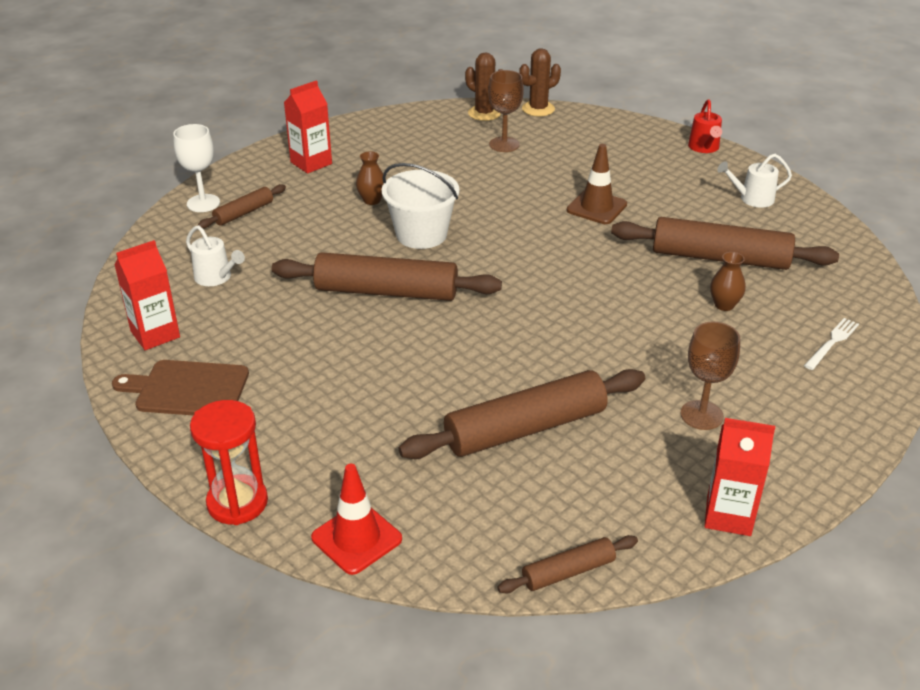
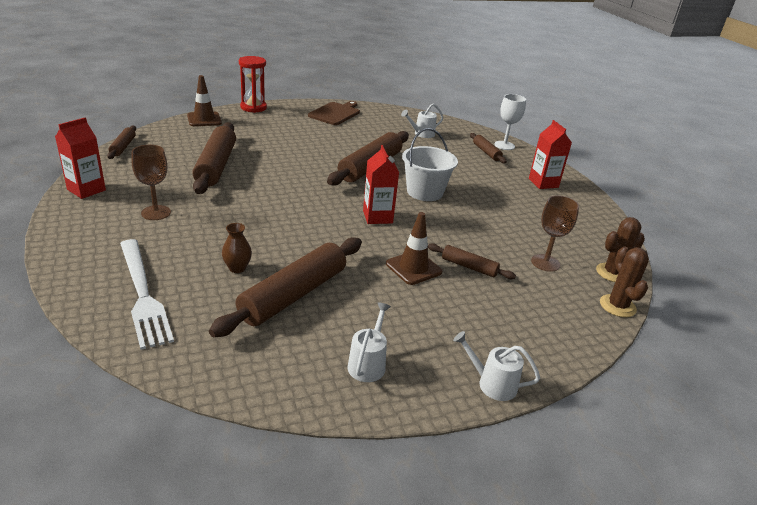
camera: 110 degrees right, 5 degrees down
(155, 334) = (383, 115): red carton -> red carton (377, 217)
(356, 538) = (204, 119): red traffic cone -> brown traffic cone
(372, 200) = (480, 189): brown vase -> none
(558, 180) = (469, 267): none -> brown rolling pin
(704, 148) = (492, 384): red watering can -> white watering can
(832, 342) = (143, 294): white fork -> white fork, size x2.07

